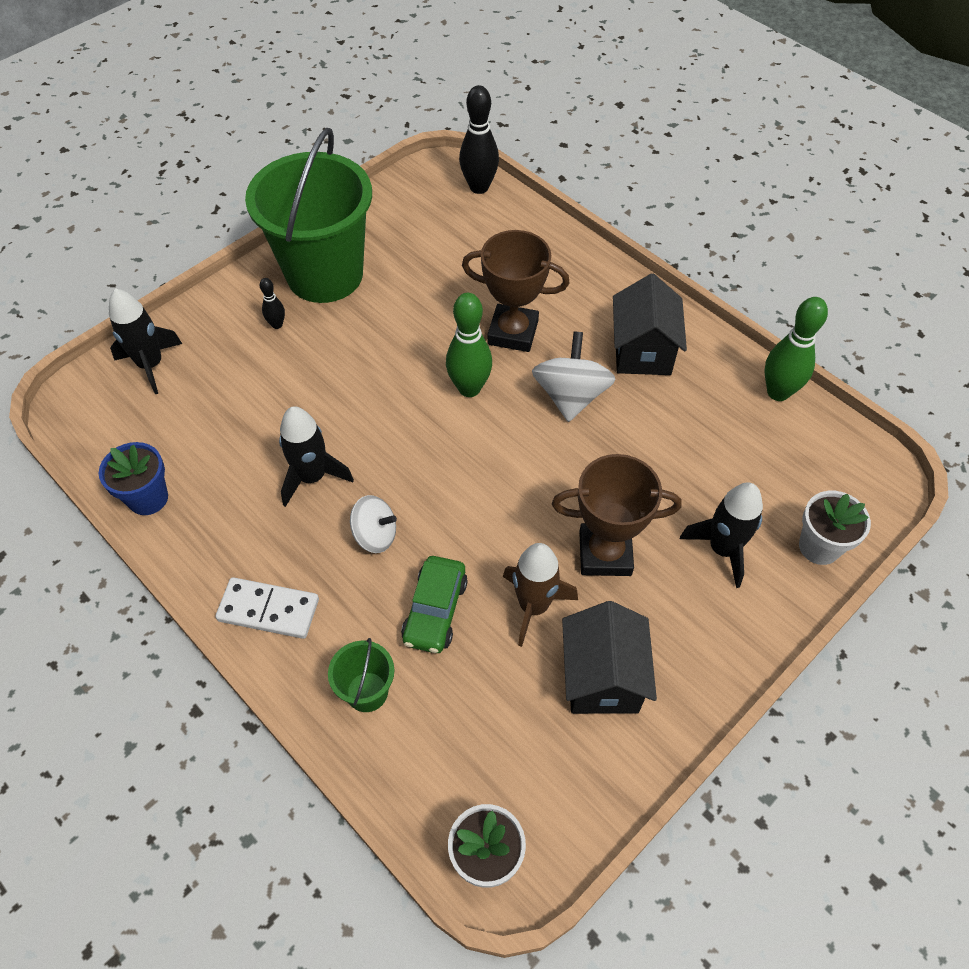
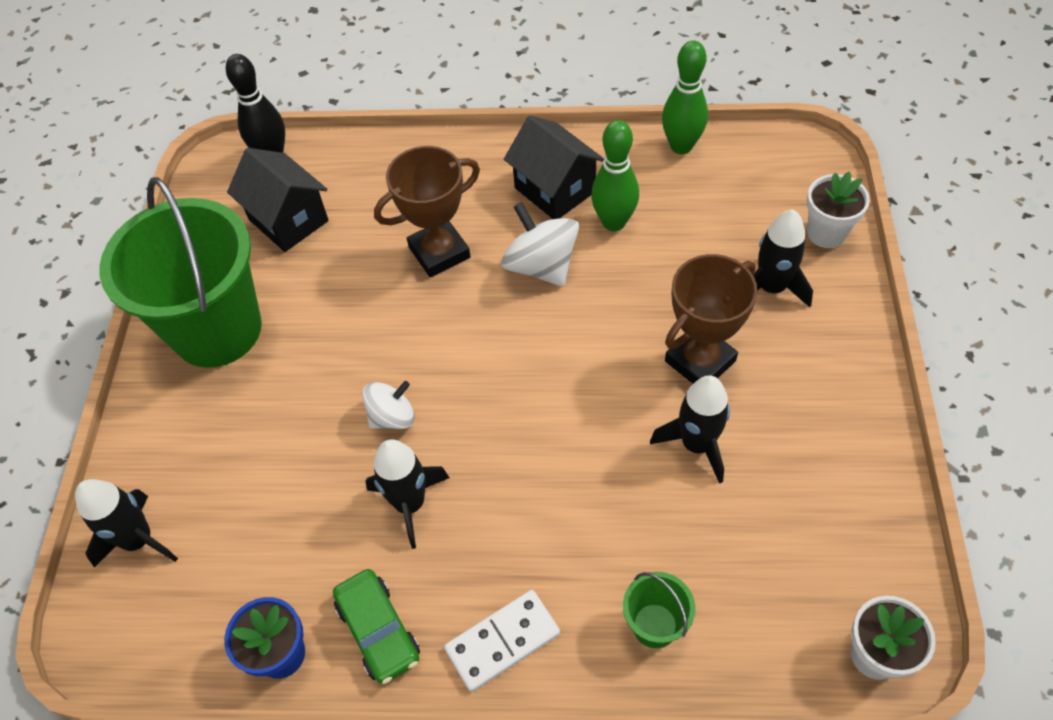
camera: 40 degrees left, 0 degrees up
(277, 324) = (223, 406): black bowling pin -> none
(375, 535) = (517, 502): white spinning top -> white spinning top (392, 417)
(435, 611) = (632, 516): green car -> green car (379, 631)
(469, 388) = (456, 323): green bowling pin -> green bowling pin (614, 222)
(533, 606) = (696, 445): brown rocket -> black rocket
(602, 678) = (800, 451): black house -> black house (288, 220)

